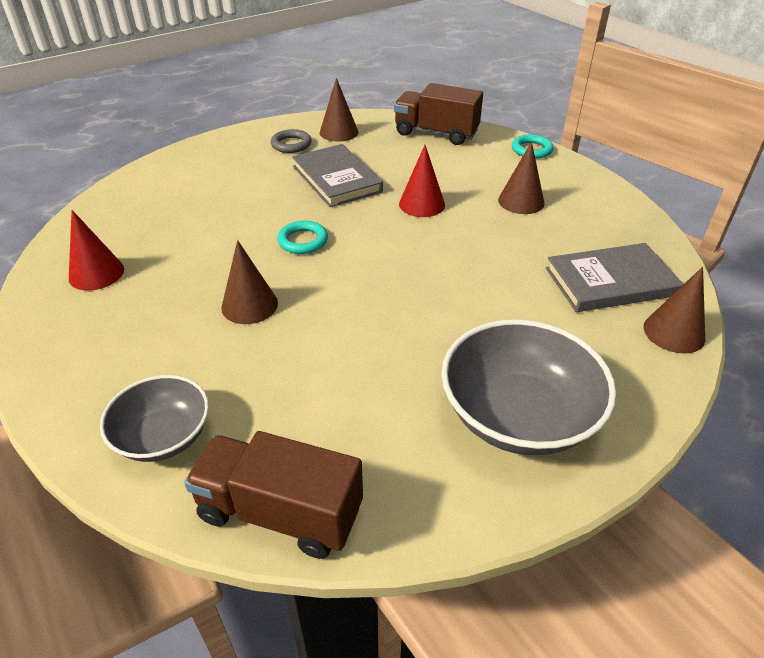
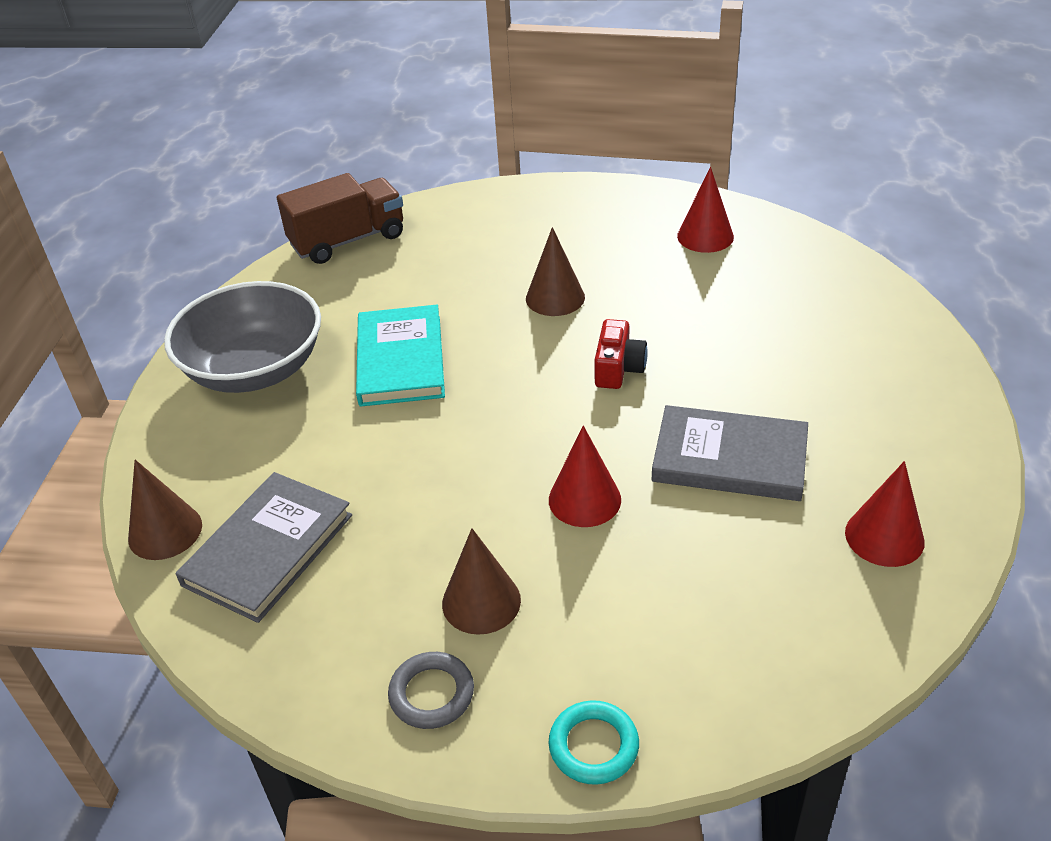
camera: 135 degrees right, 0 degrees up
(163, 436) = (465, 219): grey bowl -> none
(291, 144) = (881, 464): grey ring -> grey ring (431, 694)
(303, 241) = (618, 368): turquoise ring -> red camera
(339, 132) = (884, 537): brown cone -> red cone
(406, 338) = (401, 360): none -> turquoise book
(436, 133) = (775, 657): brown truck -> none

